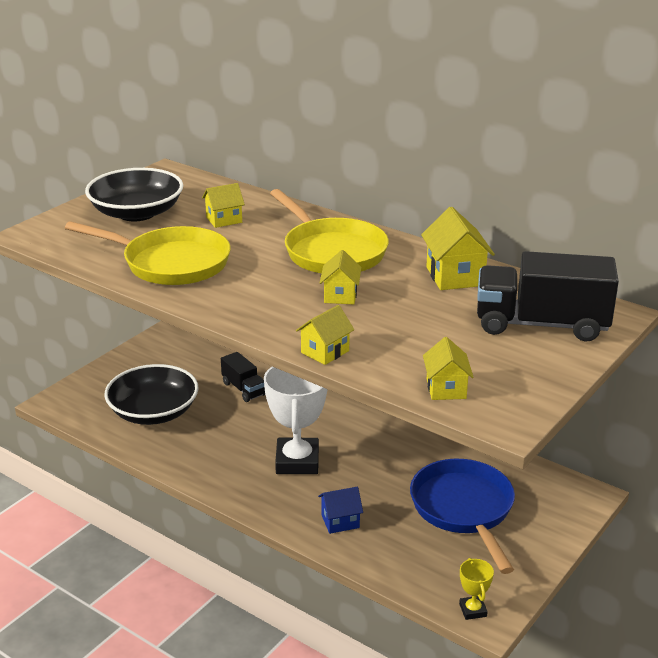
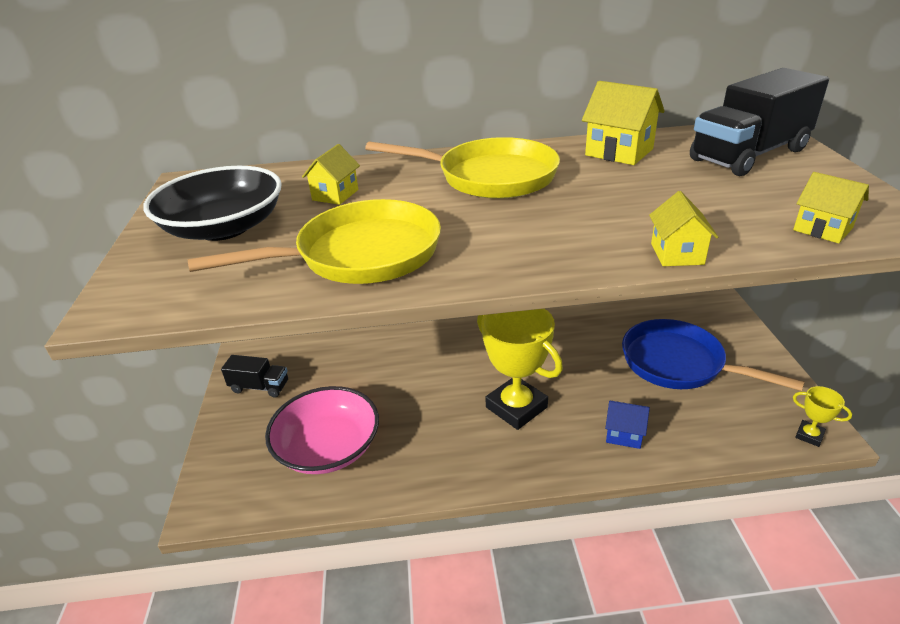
camera: 40 degrees left, 5 degrees up
(153, 412) = (328, 447): black bowl -> pink bowl
(244, 389) = (381, 374): black truck -> black truck (260, 387)
(297, 461) = (516, 407): white trophy -> yellow trophy
(340, 295) = (576, 204): yellow house -> none
(340, 521) = (624, 434): blue house -> blue house turned 75 degrees clockwise

